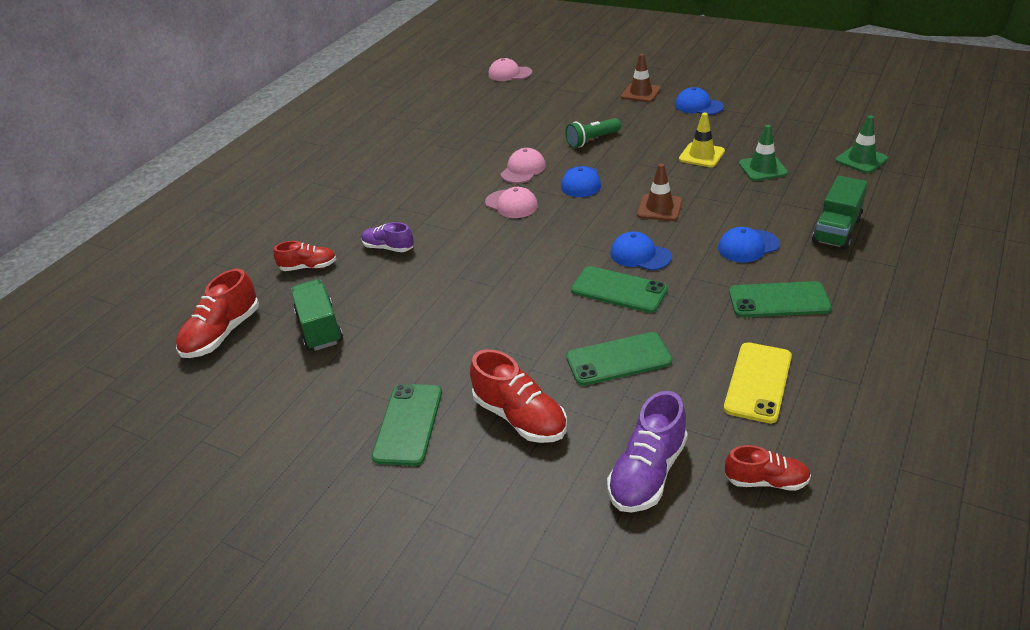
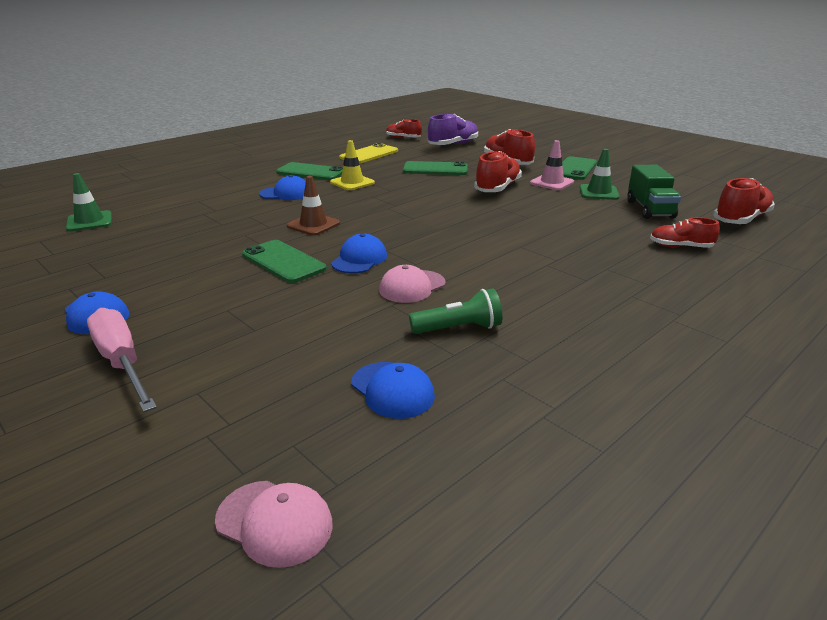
camera: 165 degrees left, 10 degrees down
(388, 248) = (594, 246): purple shoe -> none
(440, 365) = (552, 182): none -> pink traffic cone
(509, 328) = (497, 188): none -> red shoe
(511, 204) = (450, 255): pink cap -> none
(592, 140) = (293, 302): green flashlight -> green flashlight (458, 328)
(619, 290) = (405, 191): green phone -> green phone (283, 262)
(640, 255) = (368, 203): blue cap -> blue cap (392, 390)
(641, 93) = (122, 363): brown traffic cone -> pink screwdriver
(701, 155) = (205, 256): yellow traffic cone -> yellow traffic cone (352, 183)
(762, 168) = (177, 233): green traffic cone -> green traffic cone (598, 192)
(836, 231) = (213, 190): green truck -> none

